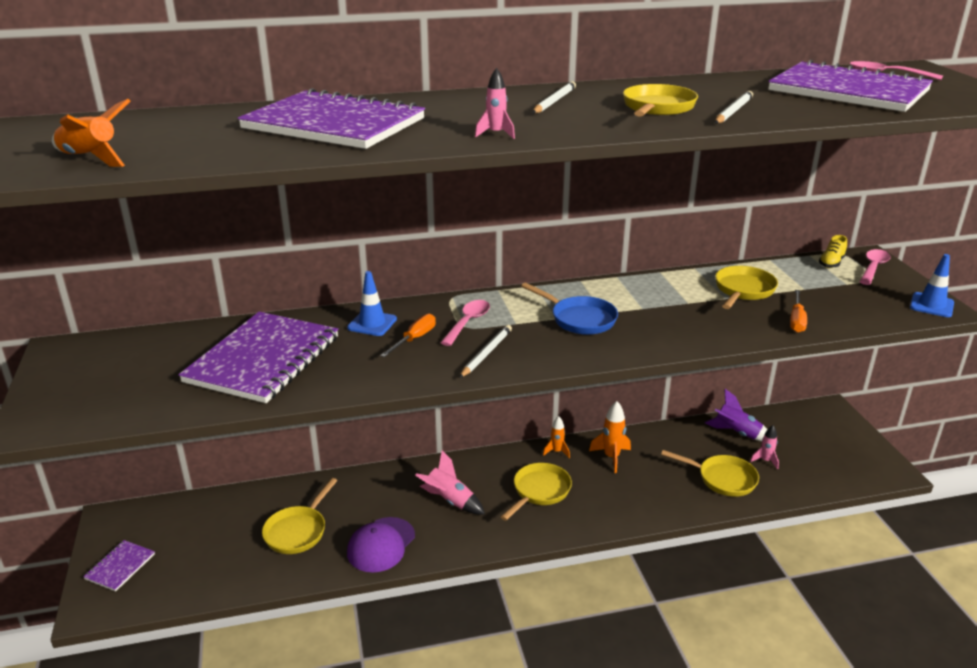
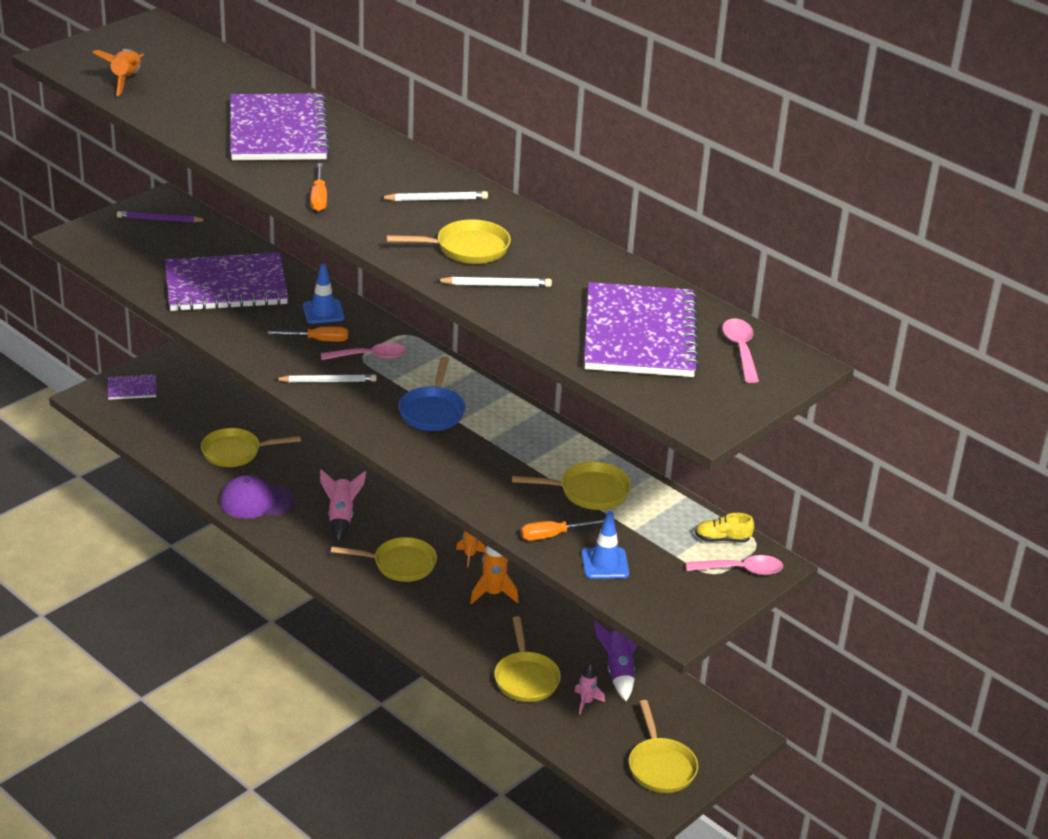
camera: 55 degrees right, 5 degrees up
(90, 361) = (160, 220): none -> purple pencil
(496, 134) = (319, 198): pink rocket -> orange screwdriver
(851, 454) = (660, 766): none -> yellow pan
(931, 305) = (680, 620): blue traffic cone -> blue traffic cone (605, 563)

